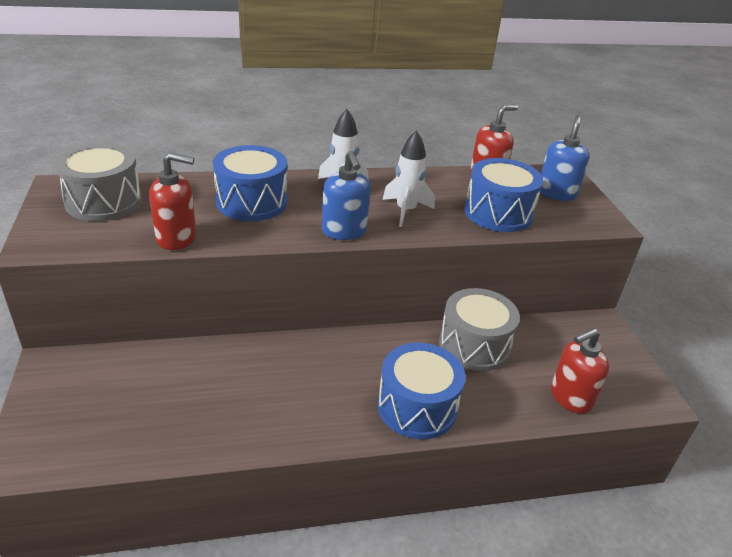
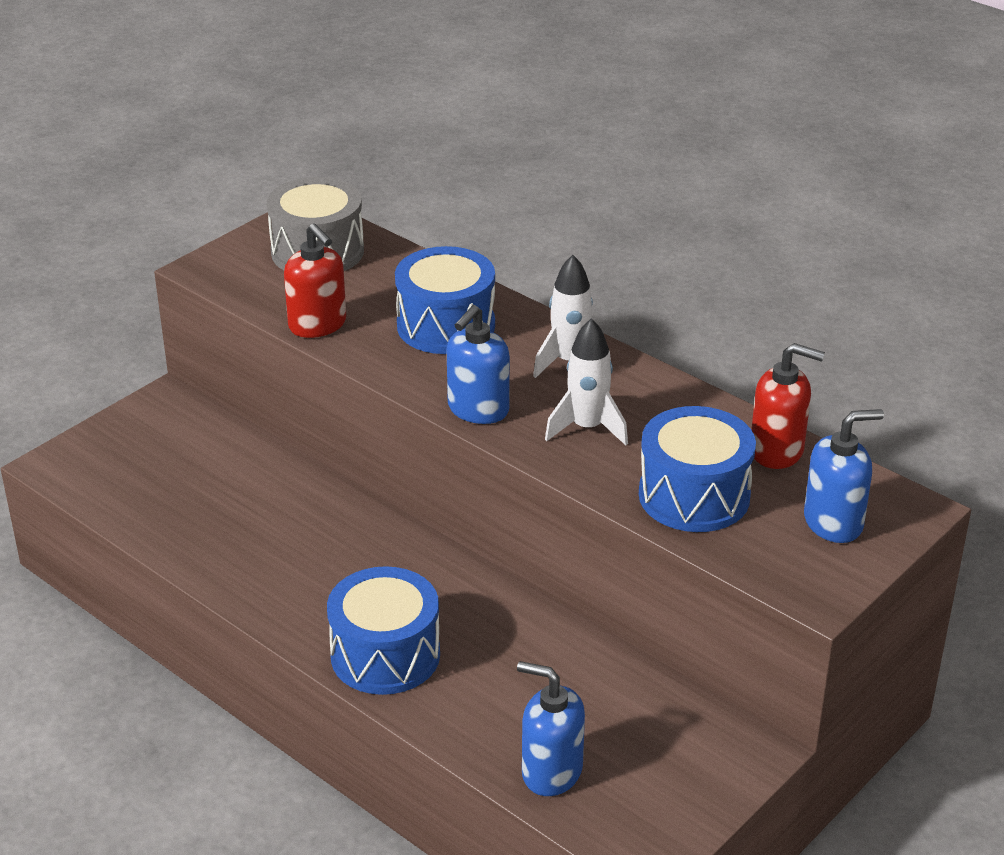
camera: 55 degrees right, 0 degrees up
(474, 345) = (547, 652): grey drum -> none
(570, 397) = (551, 772): red soap dispenser -> blue soap dispenser

